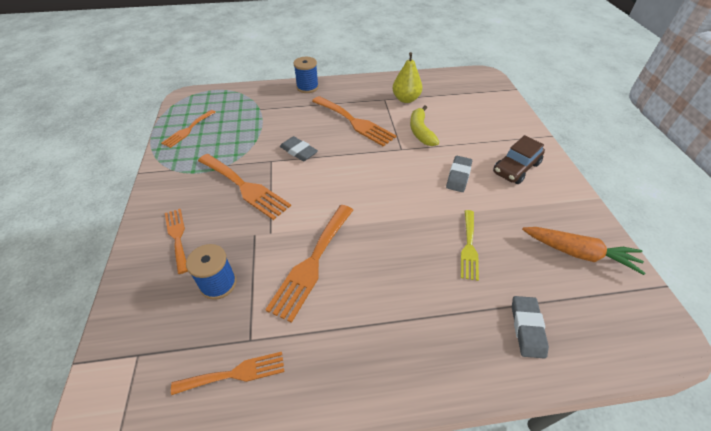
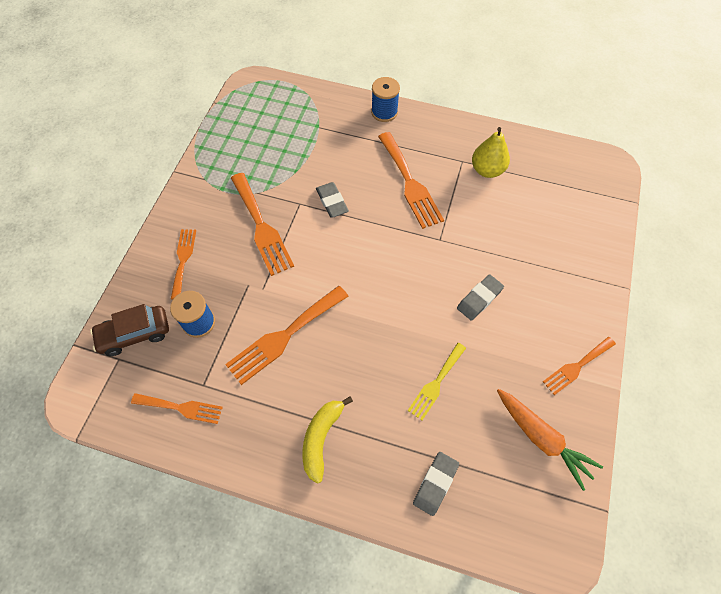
camera: 25 degrees right, 15 degrees up
(188, 130) = (237, 132): orange fork -> orange fork (576, 366)
(420, 131) = (475, 224): yellow banana -> yellow banana (321, 438)
(516, 168) = (550, 314): brown car -> brown car (135, 334)

